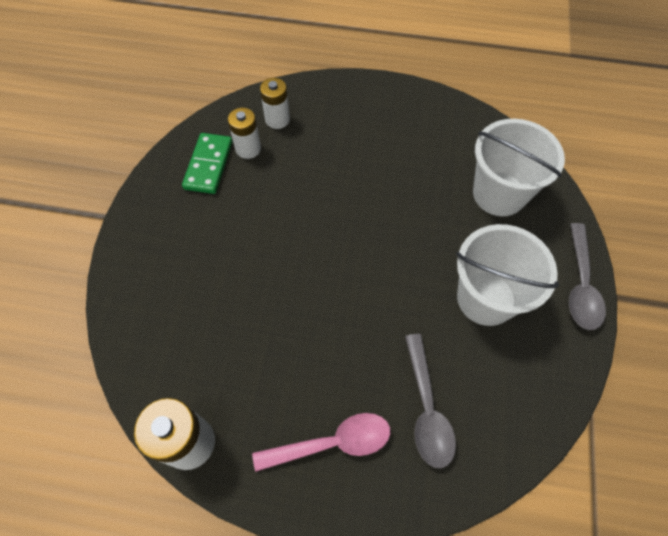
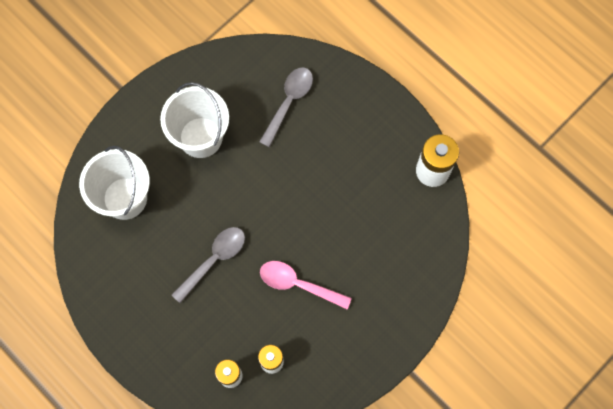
camera: 145 degrees left, 10 degrees up
(208, 165) = (311, 366): green domino -> none
(332, 443) = (354, 120): pink spoon -> pink spoon (298, 284)
(581, 285) = (136, 107): grey spoon -> grey spoon (214, 260)

